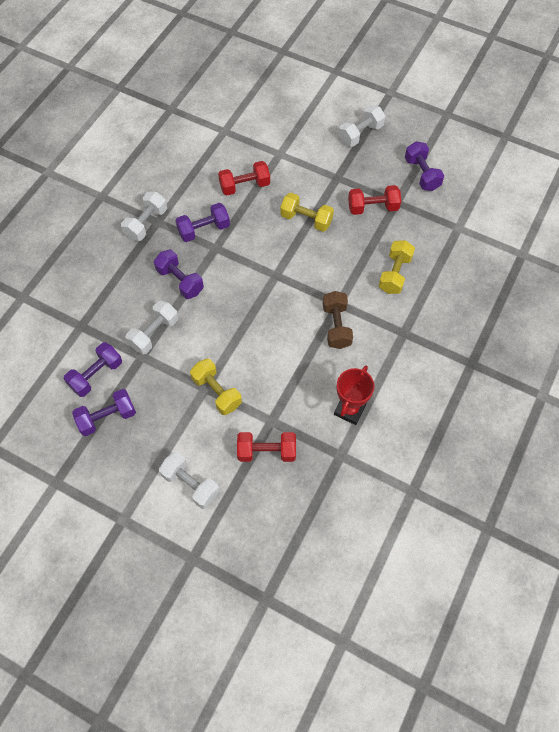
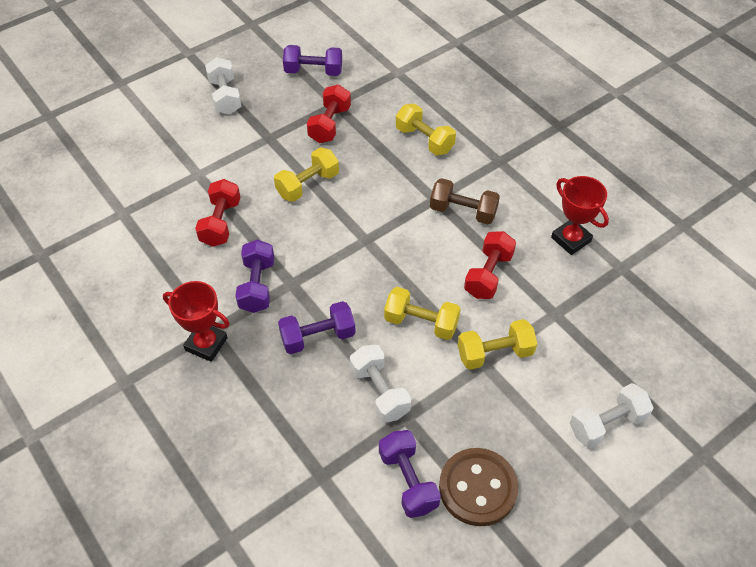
camera: 65 degrees left, 10 degrees down
(107, 417) = (477, 488): purple dumbbell -> brown button
(146, 223) = (206, 344): white dumbbell -> red trophy
(220, 337) = (421, 323): none -> yellow dumbbell
(266, 451) = (592, 332): red dumbbell -> red dumbbell (488, 275)

